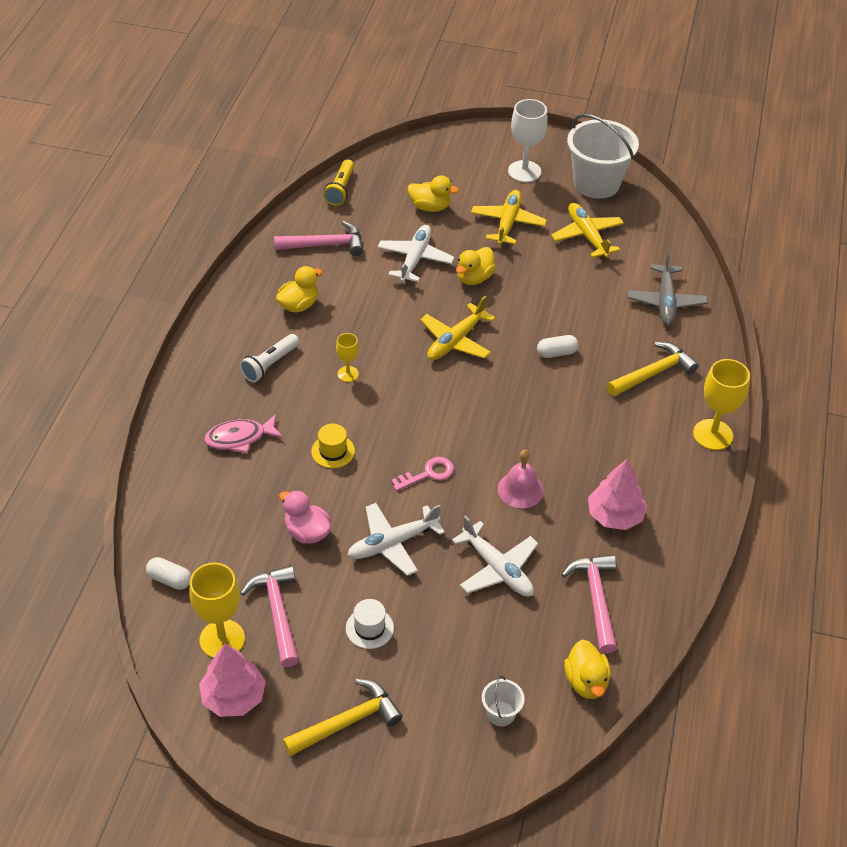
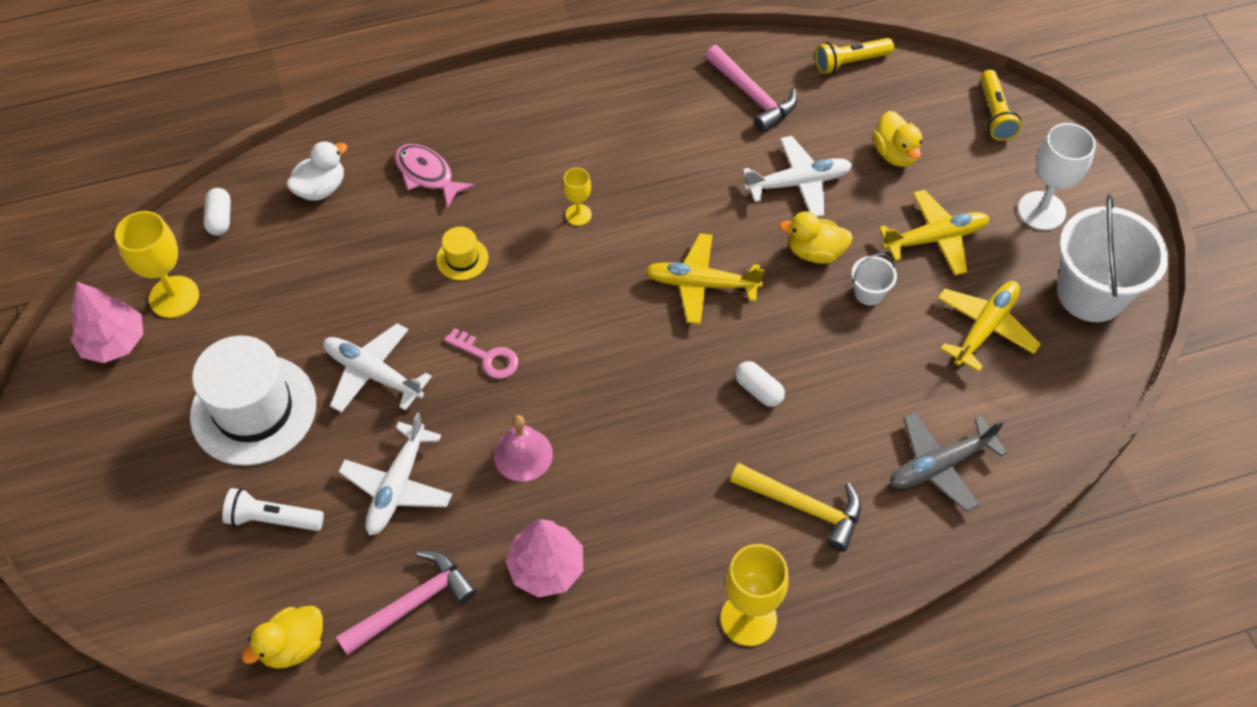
camera: 60 degrees right, 10 degrees up
(196, 505) = (321, 188): none -> white duck
(270, 364) = (542, 144): white flashlight -> white flashlight (272, 519)
(277, 613) = (229, 323): pink hammer -> none
(299, 305) = (644, 122): yellow duck -> none
(307, 532) = (342, 294): pink duck -> none
(347, 722) = (132, 450): yellow hammer -> none
(369, 628) = (253, 409): white hat -> white hat, size x2.24
(438, 152) = (995, 114): none -> yellow flashlight
(501, 713) = (209, 582): white bucket -> white bucket (869, 293)

